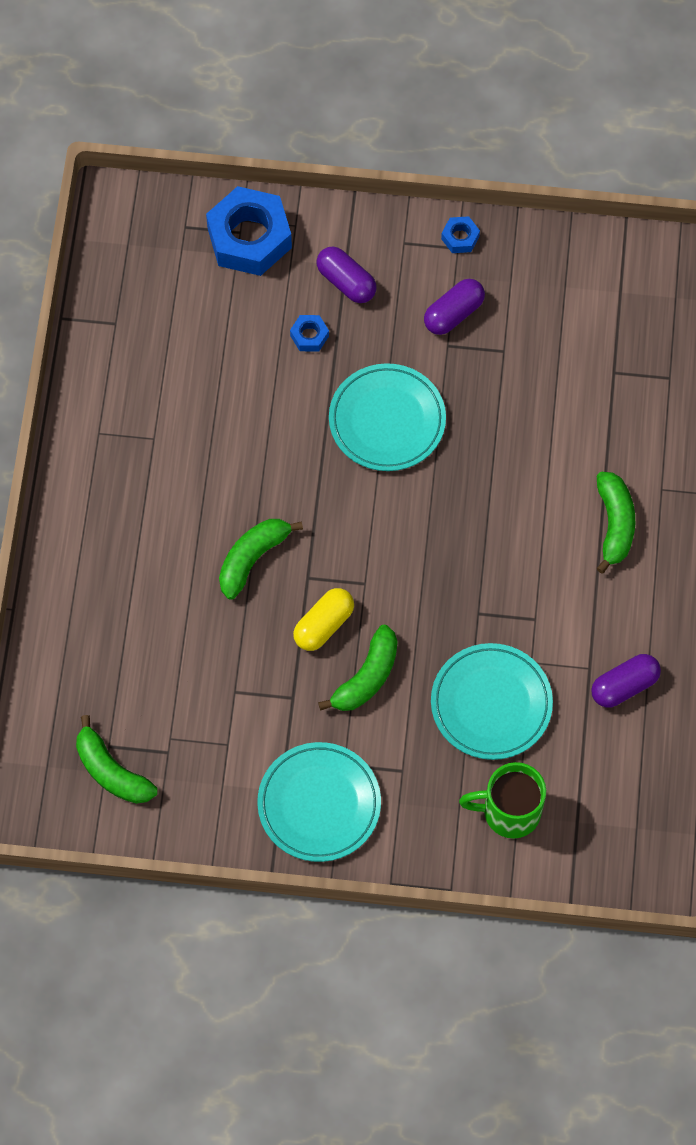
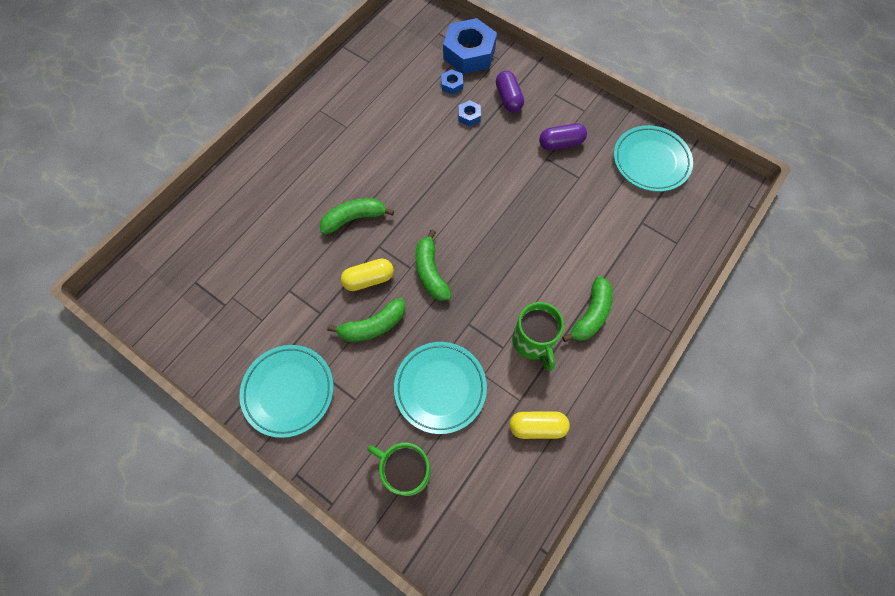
camera: 30 degrees right, 0 degrees up
(111, 771) = (184, 298): green banana -> green banana (430, 272)
(387, 420) = (484, 182): turquoise plate -> turquoise plate (650, 161)
(460, 238) = (589, 106): blue nut -> blue nut (452, 85)
(566, 593) = (533, 342): none -> green mug
(624, 686) = (537, 426): purple capsule -> yellow capsule

